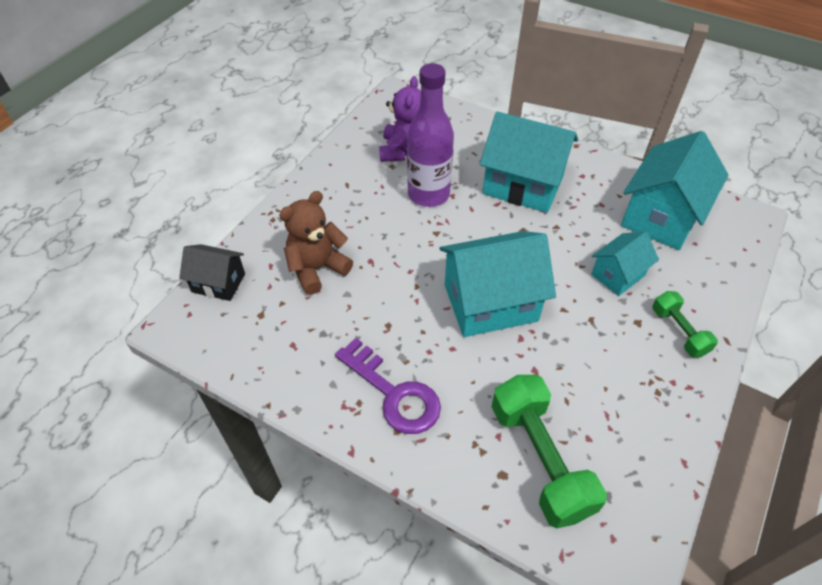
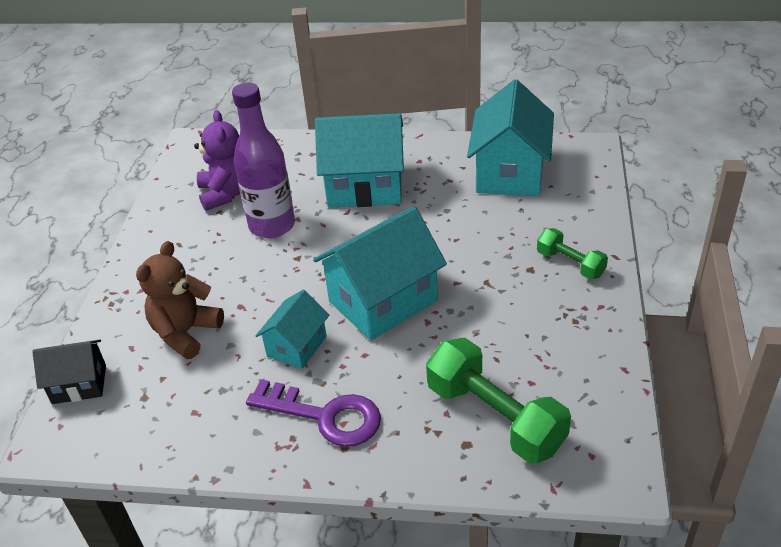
camera: 20 degrees left, 10 degrees down
(618, 275) = (493, 235): turquoise house -> turquoise house (297, 346)

